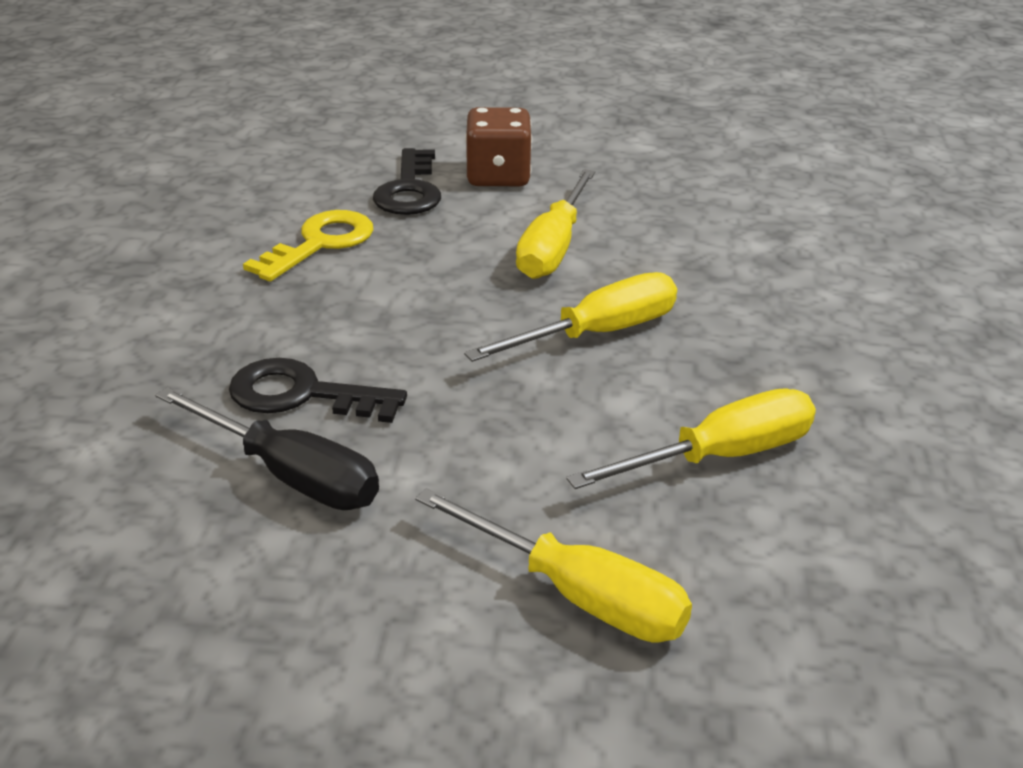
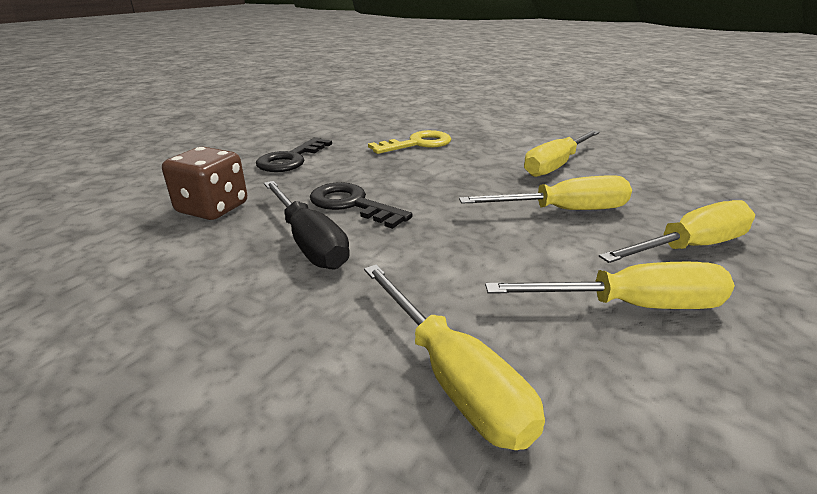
camera: 25 degrees right, 5 degrees down
(409, 190) = (483, 131): black key -> black key (291, 159)
(498, 176) = (538, 132): brown dice -> brown dice (212, 208)
(759, 356) = (689, 247): none -> yellow screwdriver

